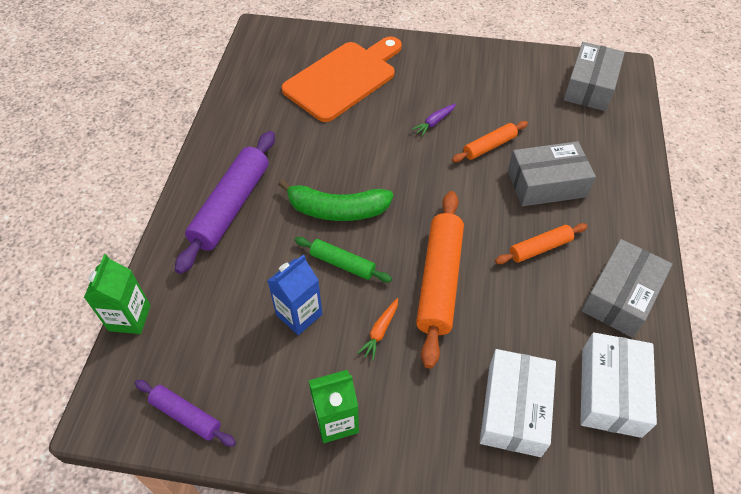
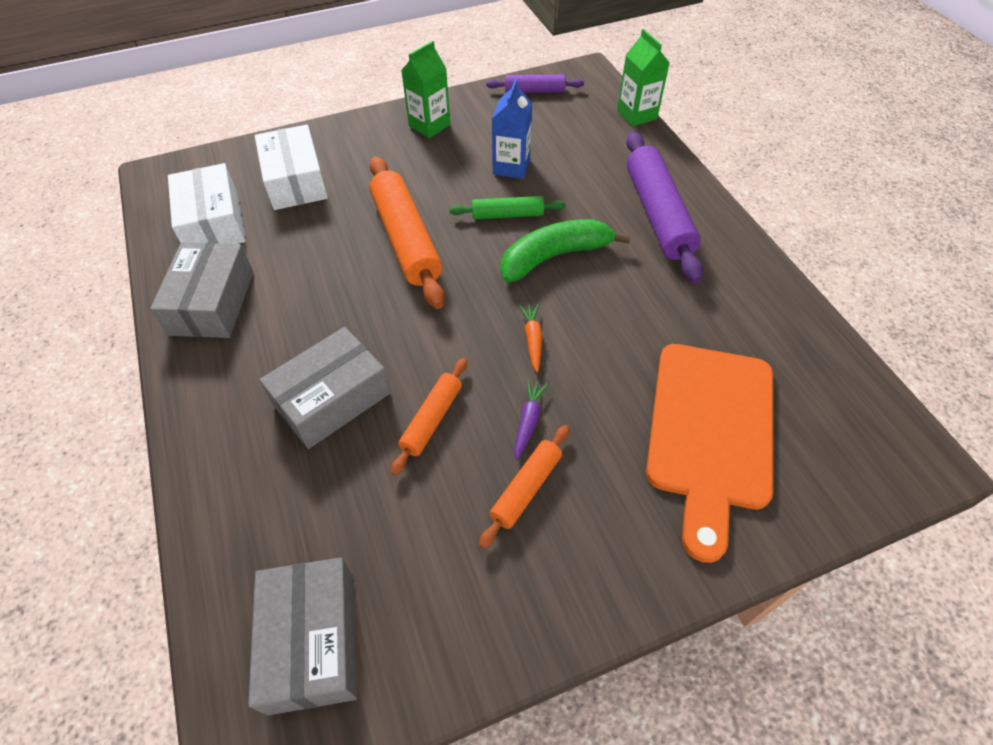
camera: 150 degrees right, 0 degrees up
(380, 331) = (435, 183): orange carrot -> orange carrot (532, 339)
(540, 248) = (314, 314): orange rolling pin -> orange rolling pin (526, 488)

